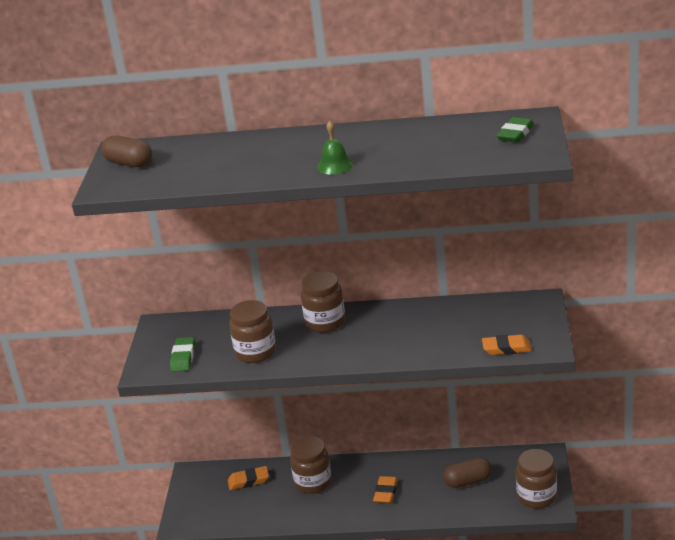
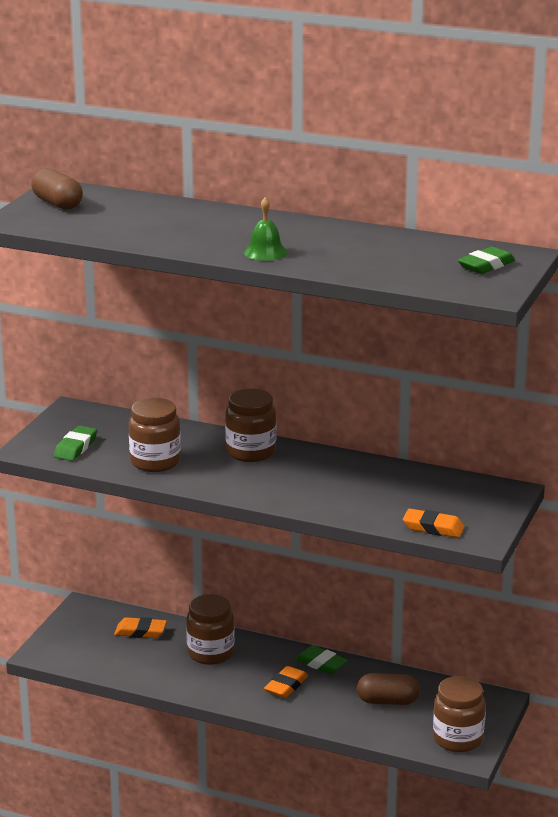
camera: 15 degrees right, 5 degrees down
(401, 465) = (321, 663): none -> green eraser

